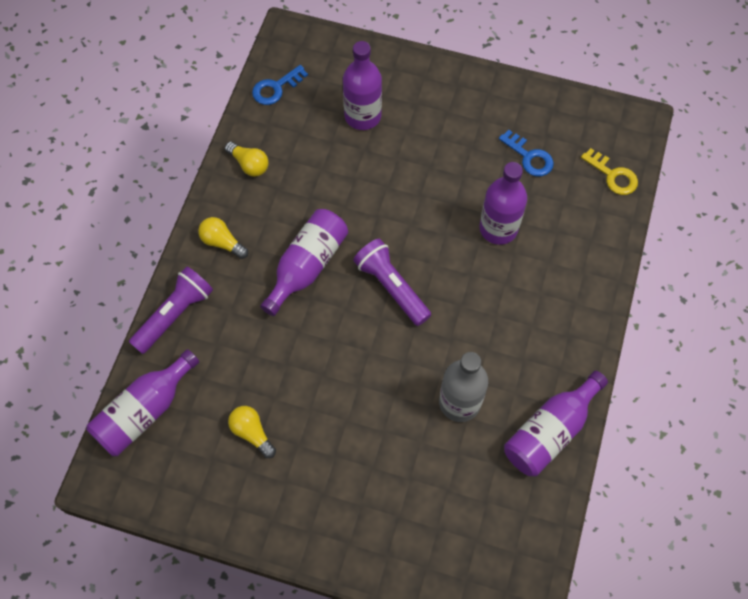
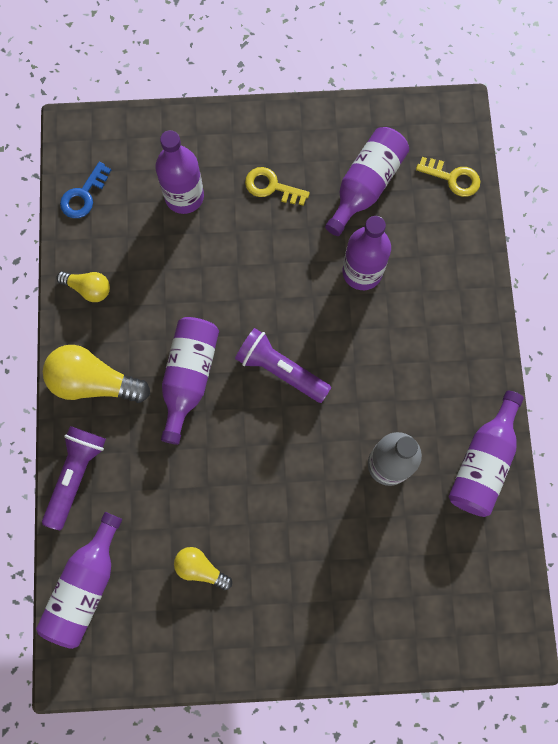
camera: 20 degrees left, 10 degrees up
(222, 242) = (94, 382): yellow light bulb -> yellow light bulb, size x1.76
(443, 131) = (271, 187): none -> yellow key
(529, 157) = (366, 186): blue key -> purple bottle

